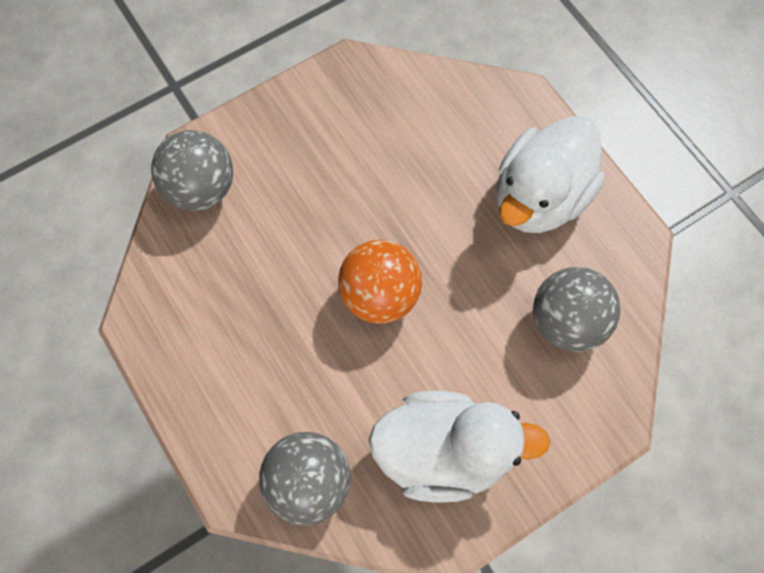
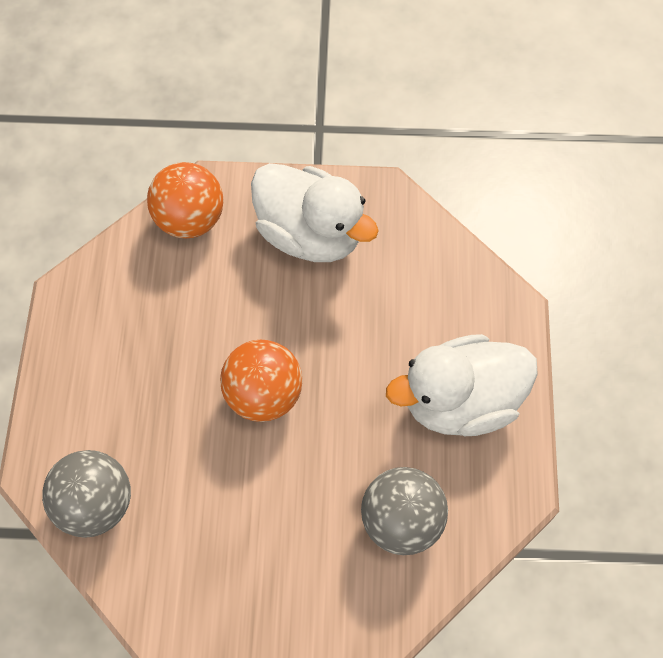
camera: 35 degrees right, 5 degrees down
(201, 188) = (190, 219): grey ball -> orange ball
(444, 451) = (217, 555): white duck -> white duck (310, 234)

